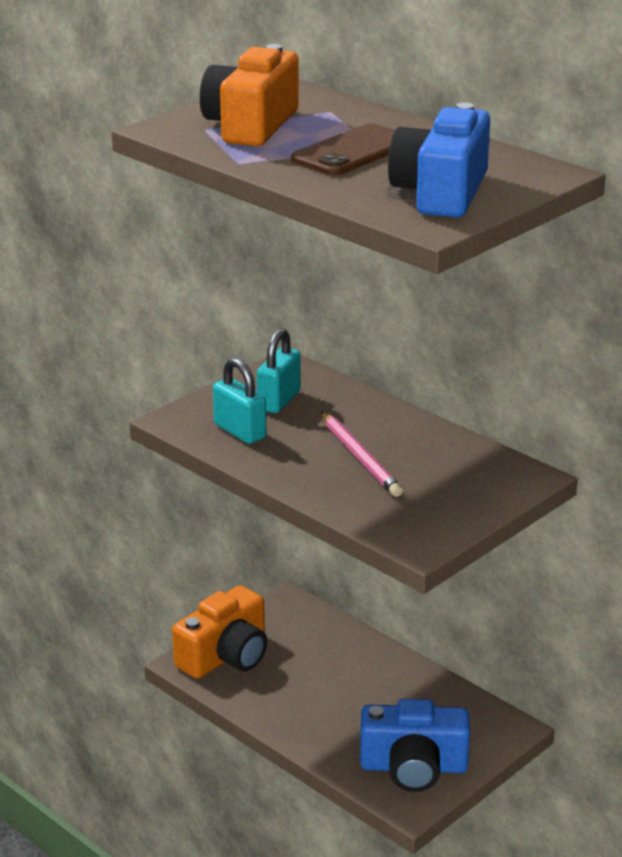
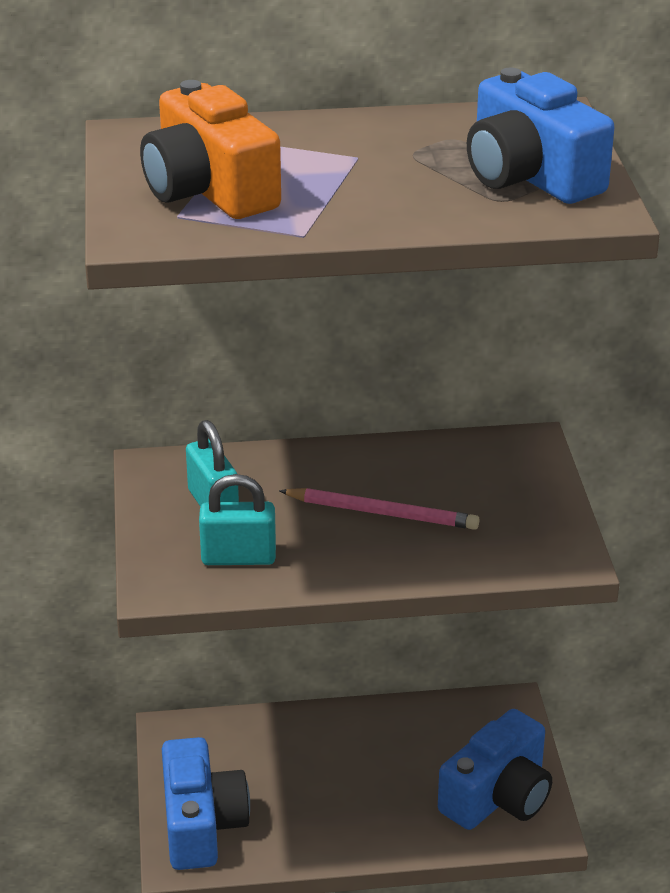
camera: 50 degrees left, 5 degrees up
(226, 656) = (201, 824): orange camera -> blue camera
(352, 151) = (363, 172): brown phone -> none

